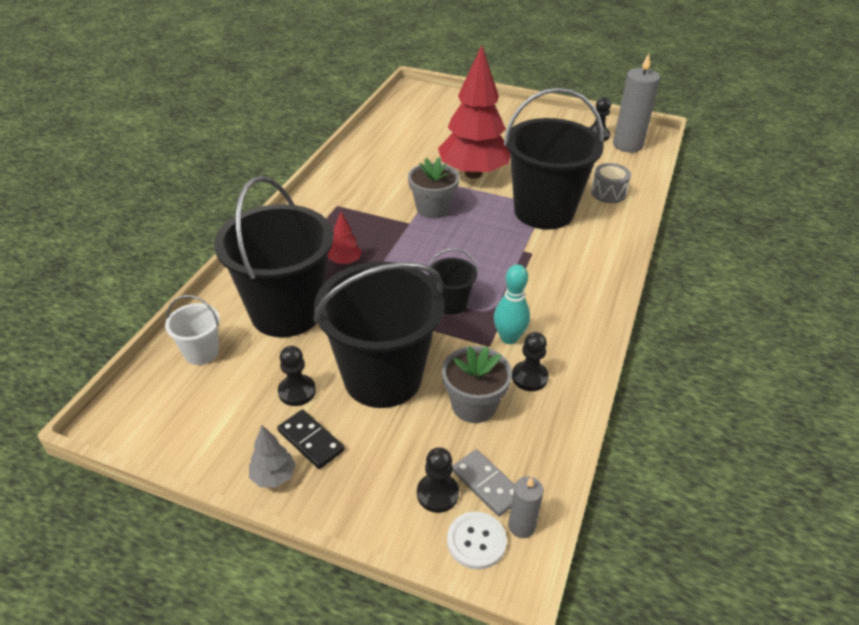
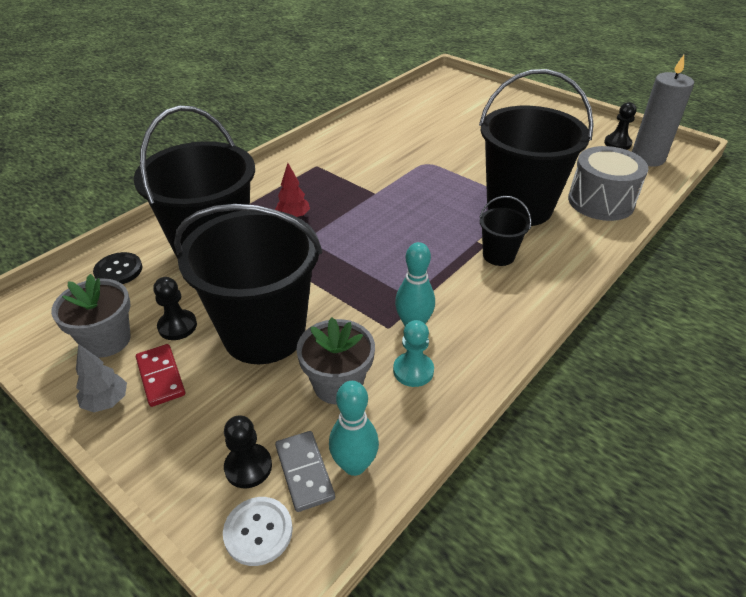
camera: 20 degrees right, 0 degrees up
(201, 352) = (118, 270): white bucket -> black button
(310, 441) = (160, 377): black domino -> red domino
(433, 209) = (405, 184): grey flower pot -> grey flower pot (107, 340)
(451, 304) = (373, 277): black bucket -> black bucket (498, 255)
(473, 173) = (465, 159): red tree -> none
(521, 526) = (315, 531): grey candle -> none
(524, 466) = (354, 465): none -> turquoise bowling pin
(529, 377) = (413, 370): black pawn -> turquoise pawn
(608, 193) = (601, 201): grey drum -> grey drum, size x1.66

